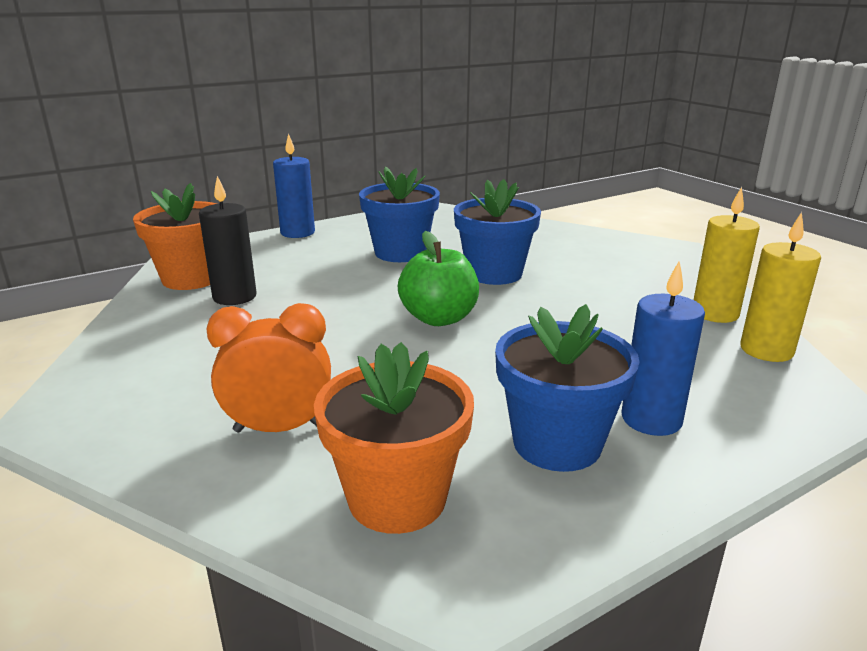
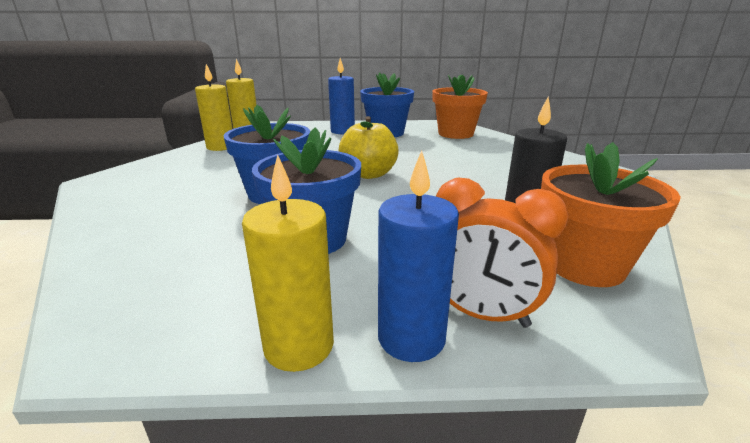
camera: 150 degrees left, 0 degrees up
(279, 428) = (494, 152): orange clock -> orange clock (481, 314)
(347, 222) = (299, 346): none -> yellow candle
(439, 318) = (369, 174): green apple -> yellow apple

